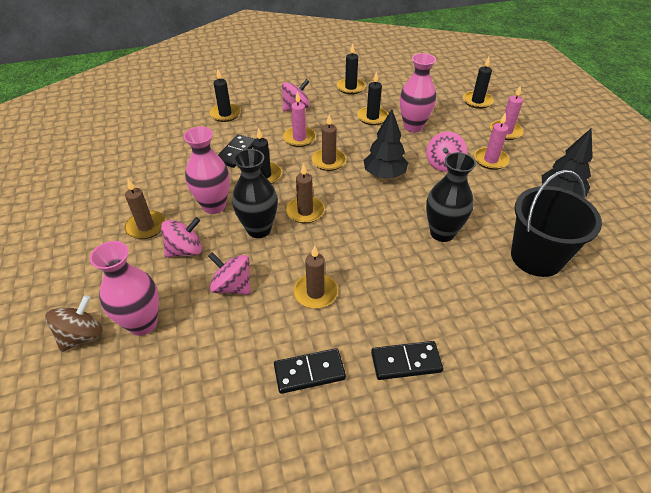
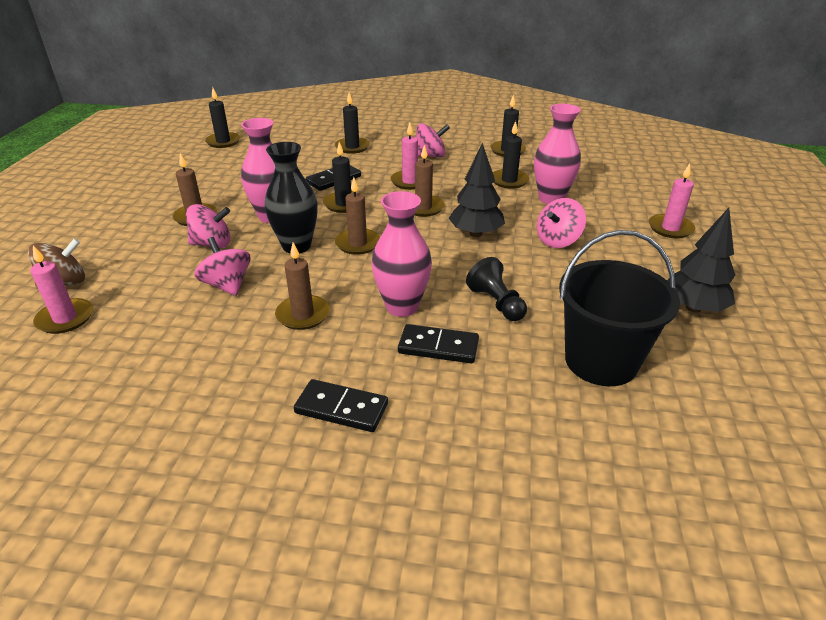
camera: 25 degrees right, 10 degrees down
(143, 323) = (121, 289): pink vase -> pink vase (402, 307)
(309, 372) = (231, 381): black domino -> black domino (438, 347)
(442, 233) = (496, 303): black vase -> black pawn
(477, 101) = (657, 192): black candle -> black candle (223, 142)
(490, 160) = (624, 251): pink candle -> pink candle (65, 318)

